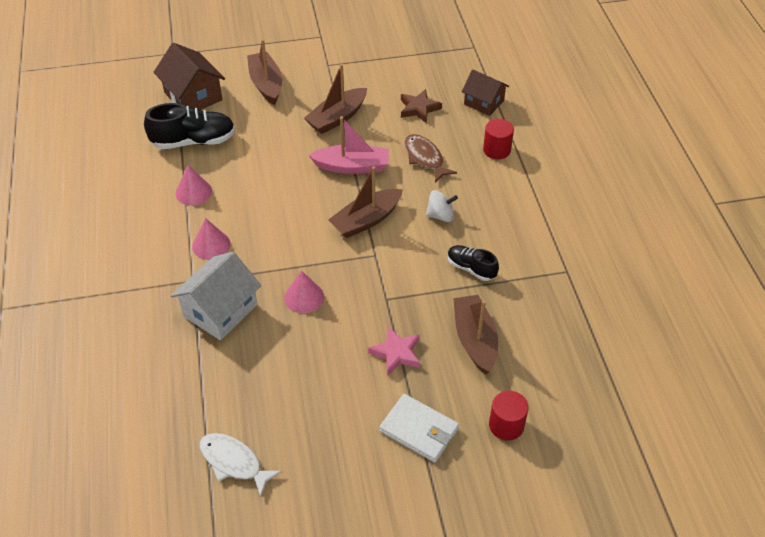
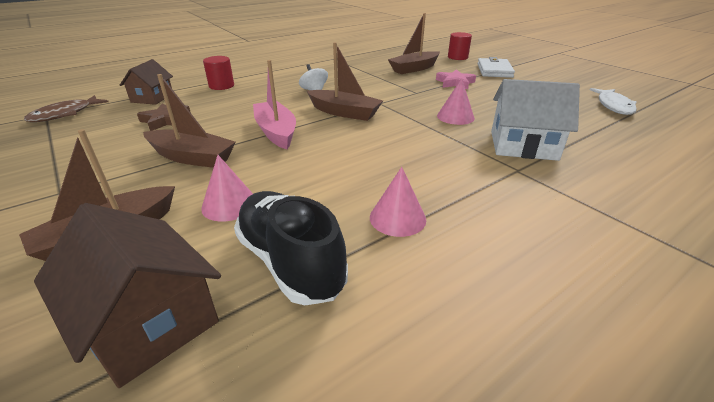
camera: 115 degrees left, 15 degrees down
(193, 96) = (149, 321): brown house -> brown house turned 75 degrees counterclockwise
(211, 245) = (461, 175): pink cone -> pink cone (229, 204)
(425, 158) = (245, 106): brown fish -> brown fish (65, 114)
(471, 268) = (358, 76): black shoe -> none

